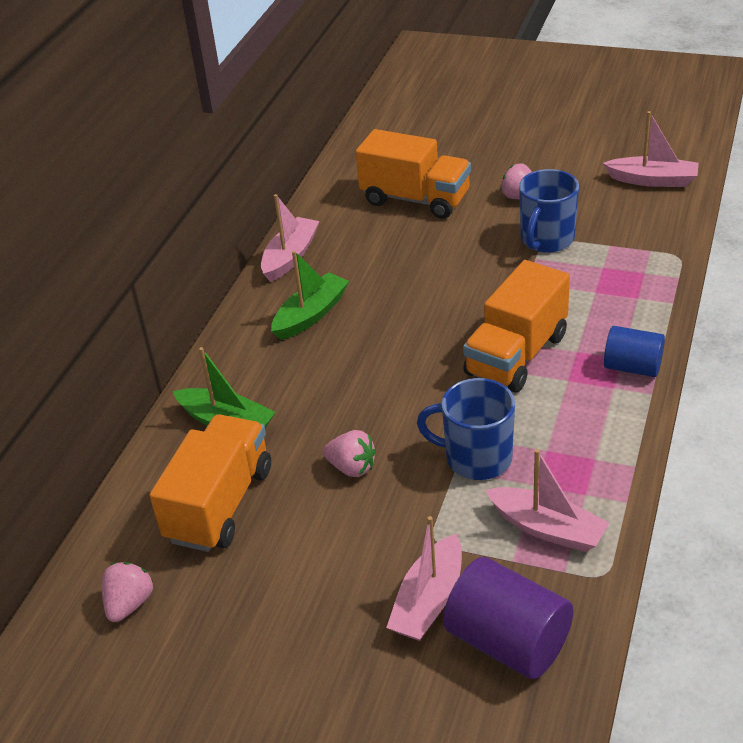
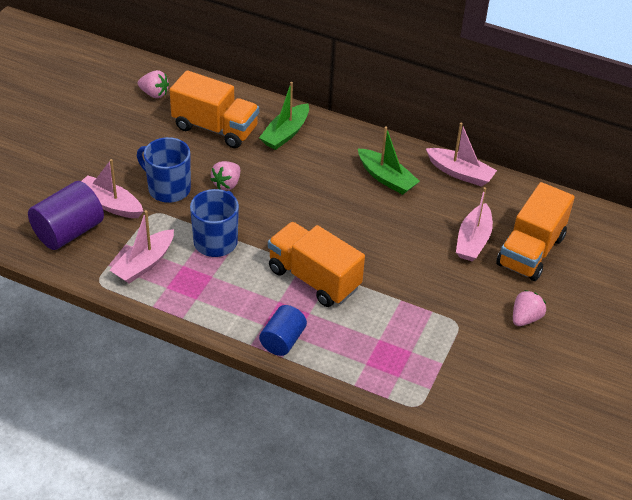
camera: 90 degrees right, 5 degrees up
(546, 240) = (457, 323): blue mug -> blue mug (168, 188)
(653, 180) = (542, 419): pink boat -> pink boat (473, 240)

